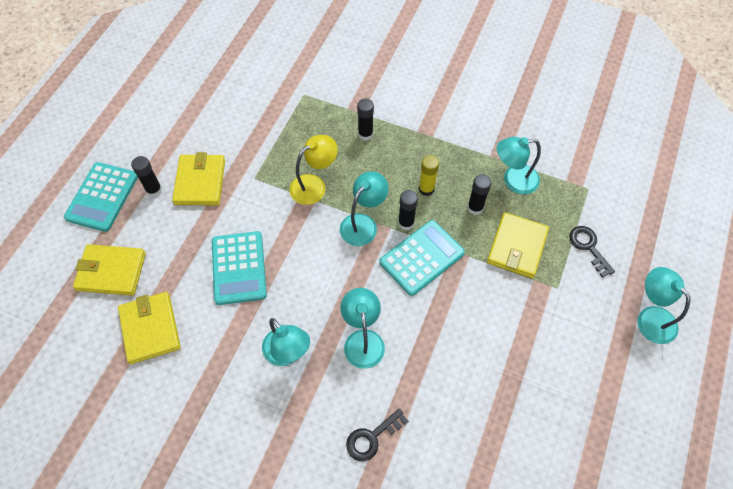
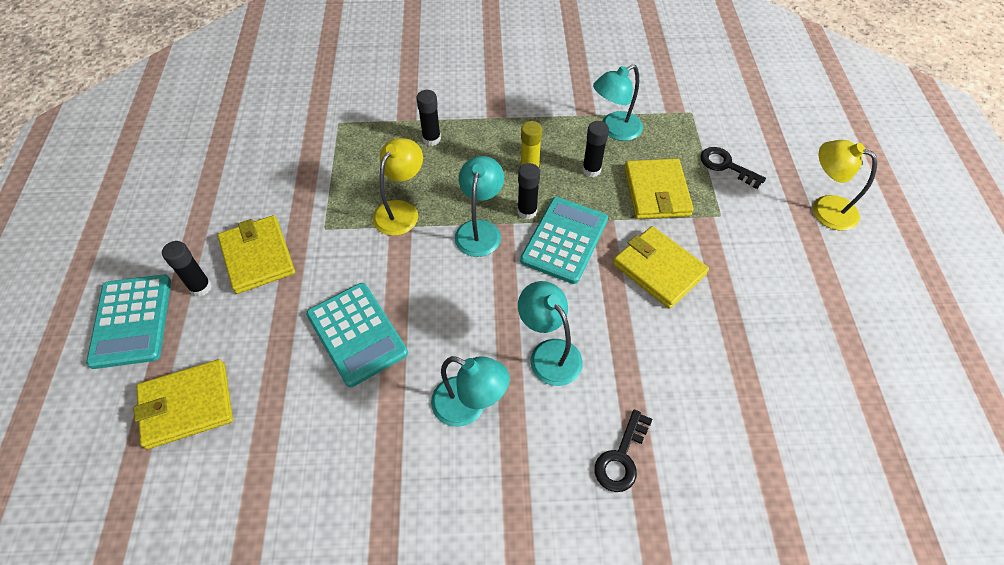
camera: 25 degrees left, 5 degrees down
(150, 329) = (275, 453): yellow wallet -> yellow wallet (659, 269)
(650, 318) = (825, 208): turquoise lamp -> yellow lamp

